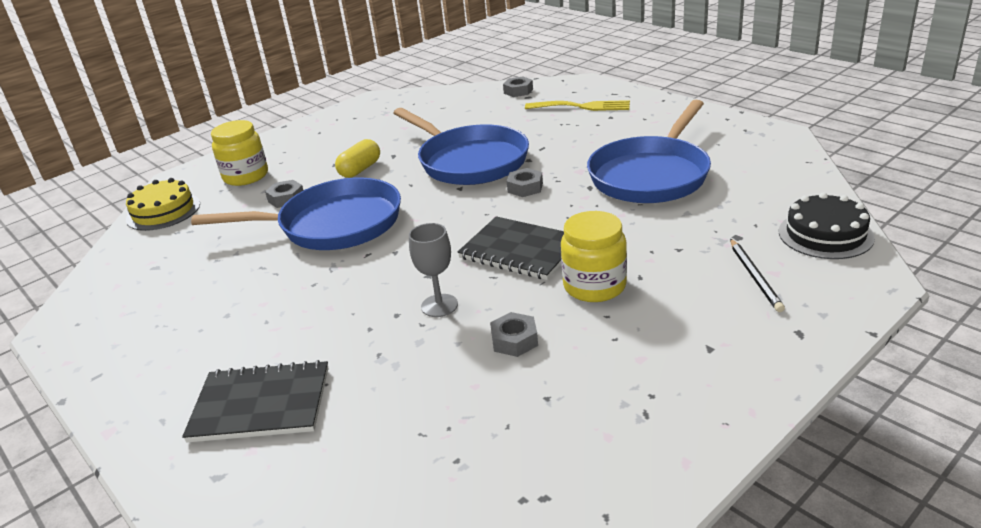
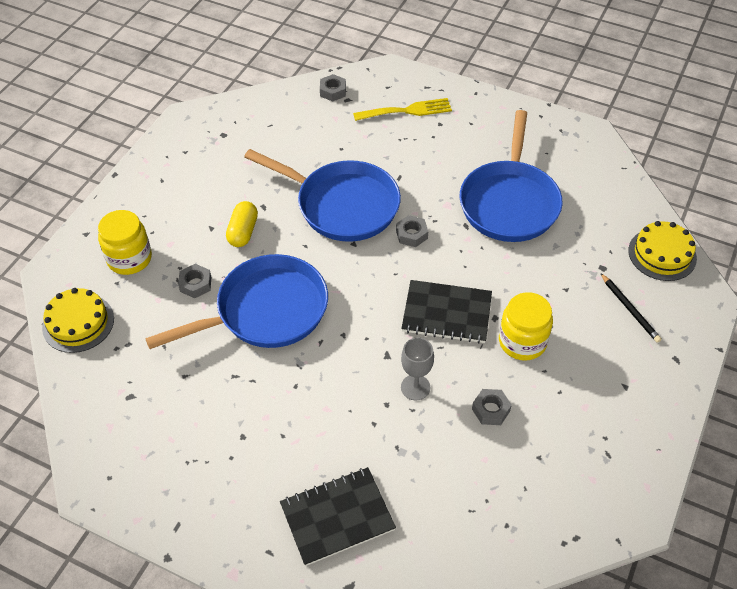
camera: 25 degrees left, 20 degrees up
(825, 234) = (662, 254): black cake -> yellow cake

